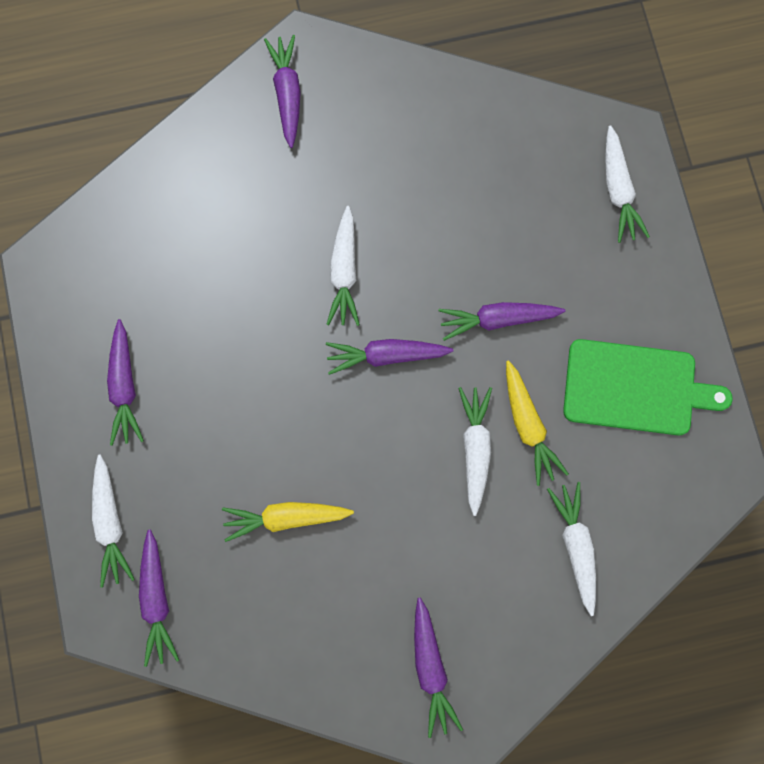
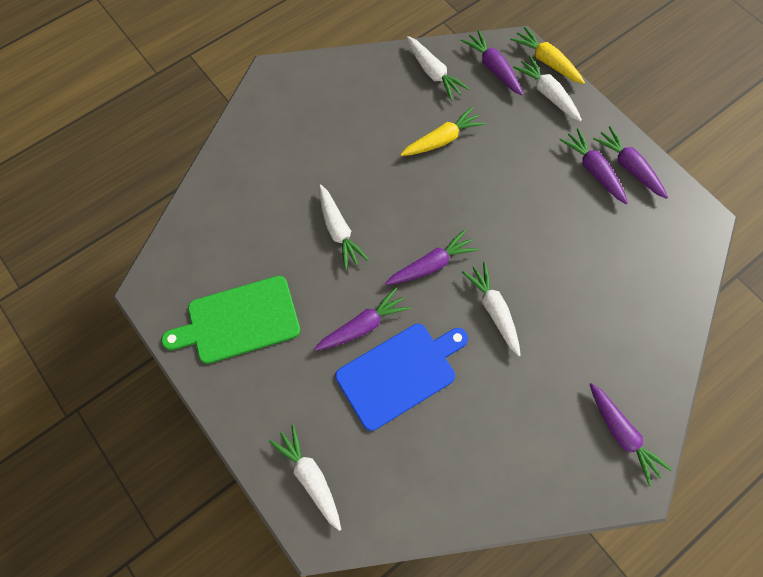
camera: 155 degrees right, 10 degrees down
(430, 667) = (309, 98): purple carrot -> purple carrot (629, 167)
(481, 250) = (400, 373): none -> blue cutting board
(528, 425) = (308, 261): yellow carrot -> yellow carrot (547, 61)
(575, 546) = (244, 200): white carrot -> white carrot (433, 73)

